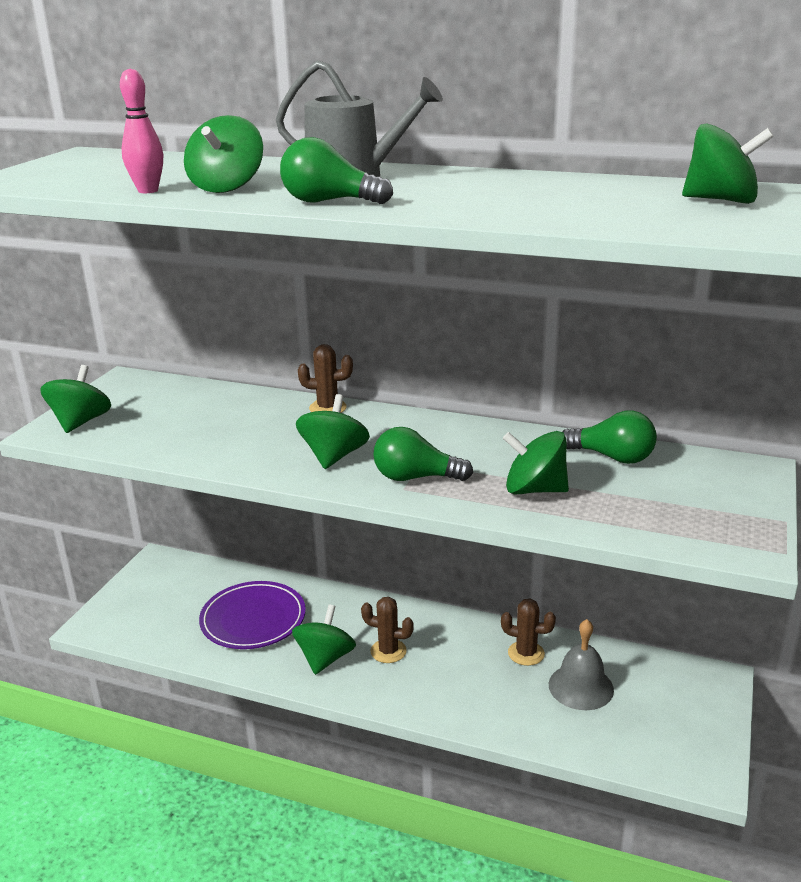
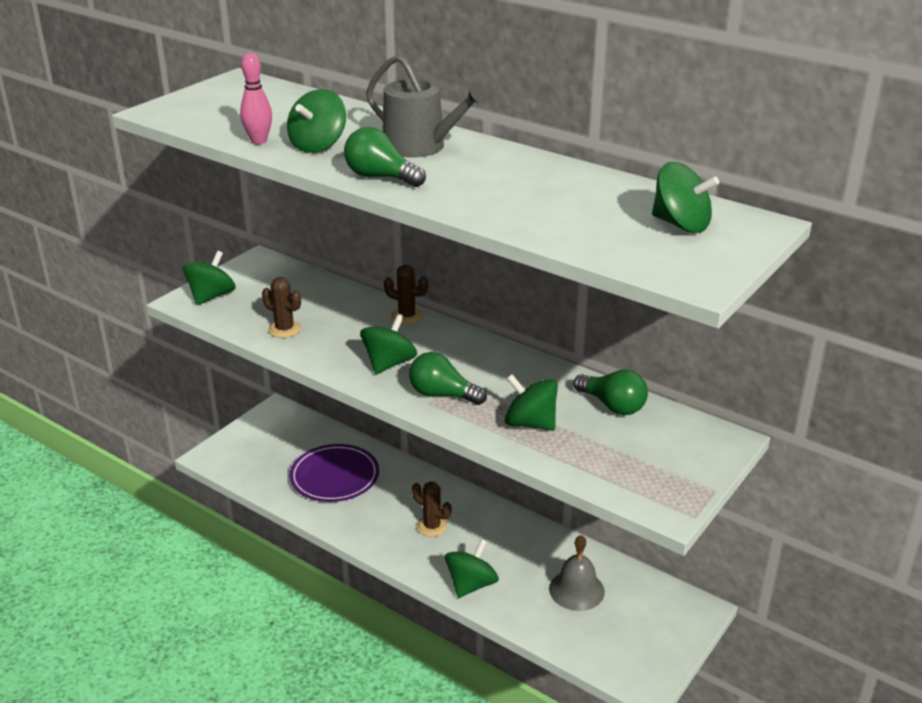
camera: 15 degrees right, 5 degrees up
(325, 658) = (379, 521): green spinning top -> green spinning top (471, 584)
(526, 653) = (544, 552): brown cactus -> brown cactus (284, 329)

